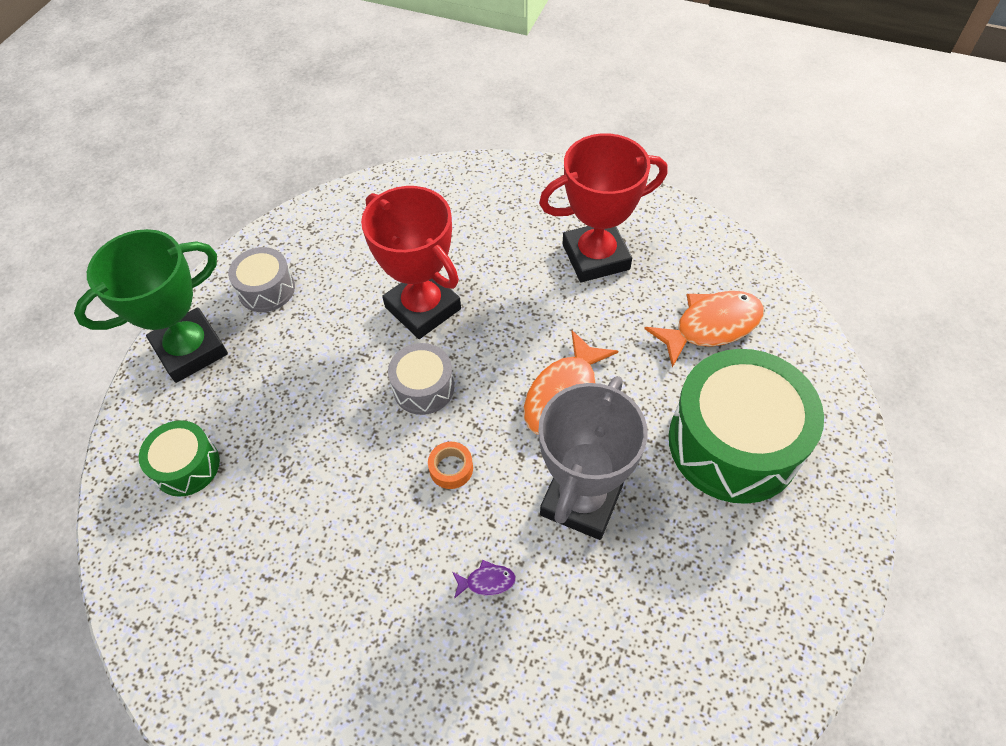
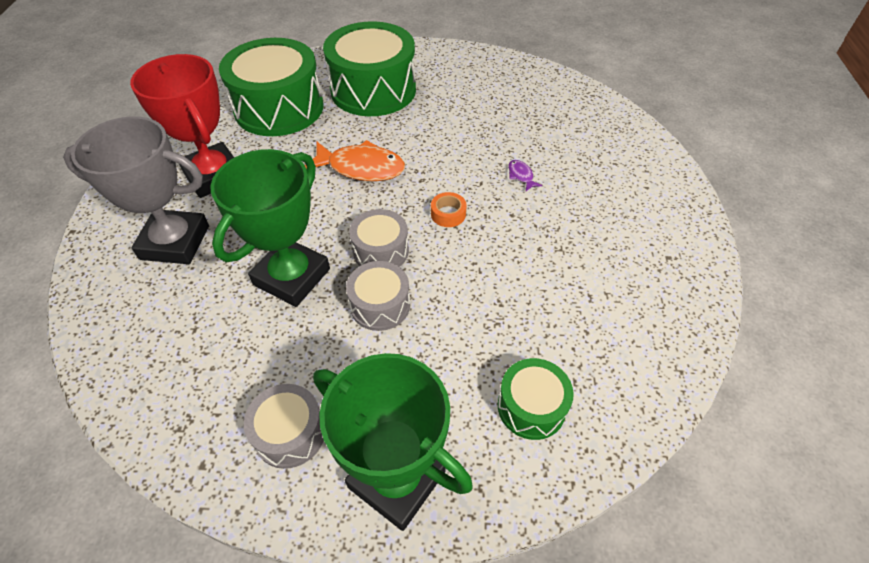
camera: 110 degrees left, 5 degrees down
(355, 372) = (380, 305): none -> grey drum
(423, 308) = (292, 277): red trophy -> green trophy
(581, 500) = (442, 145): grey trophy -> grey trophy (175, 242)
(711, 326) = (279, 108): orange fish -> green drum

